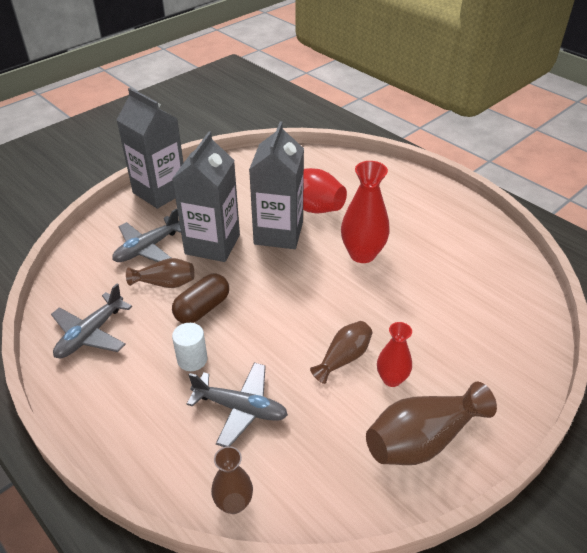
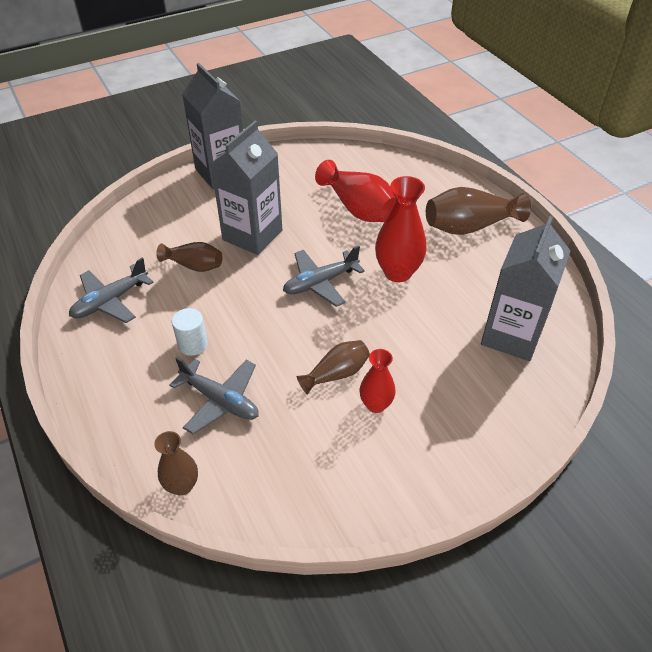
camera: 15 degrees right, 5 degrees up
(147, 248) = (190, 227): grey plane -> grey plane (320, 283)
(202, 308) = (220, 297): brown capsule -> none
(278, 233) = (321, 235): grey carton -> grey carton (511, 335)
(422, 439) = (382, 470): brown vase -> brown vase (469, 226)

